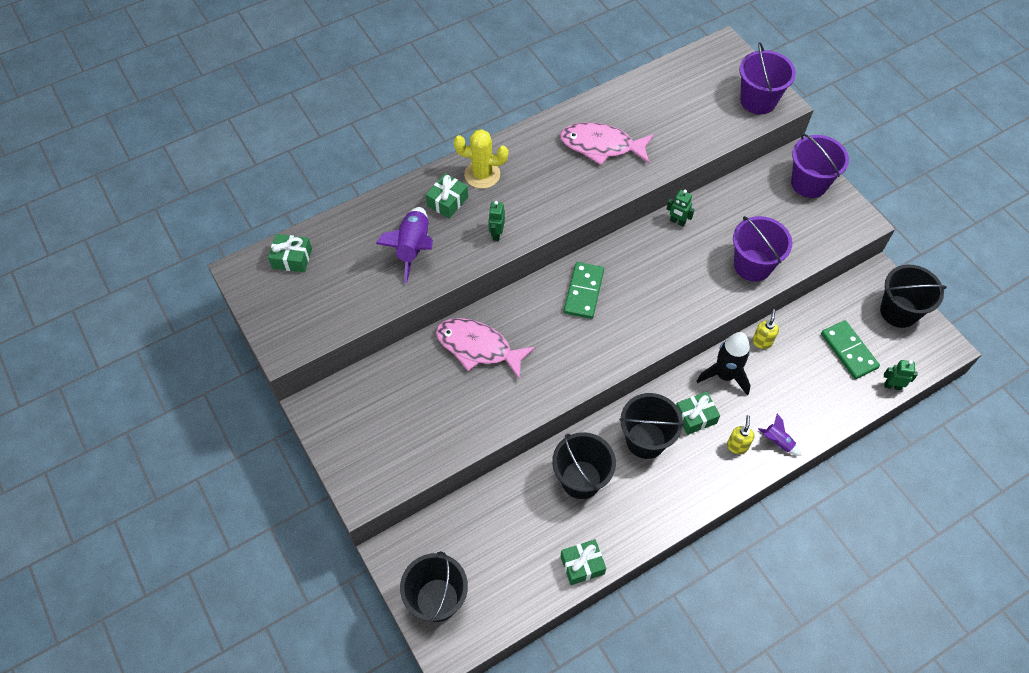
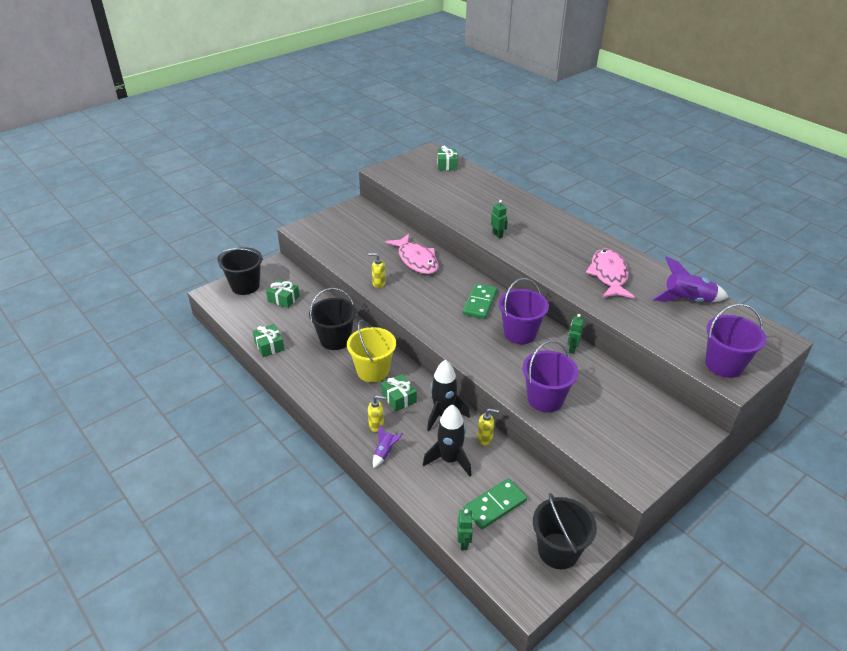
camera: 80 degrees right, 20 degrees down
(413, 248) = (471, 204): purple rocket -> purple rocket (687, 300)
(447, 201) = (517, 212): green gift -> green gift (283, 299)
(478, 347) = (416, 260): pink fish -> pink fish turned 135 degrees clockwise
(482, 174) = (548, 223): yellow cactus -> none
(496, 234) = (497, 235): green robot -> green robot turned 60 degrees clockwise
(523, 400) = (378, 283): none -> yellow soap dispenser
(584, 292) = (480, 303): green domino -> green domino turned 75 degrees counterclockwise
(646, 440) = (373, 371): black bucket -> yellow bucket
(790, 380) = (449, 459): none -> black rocket
(809, 183) = (665, 438): purple bucket -> purple bucket (520, 333)

